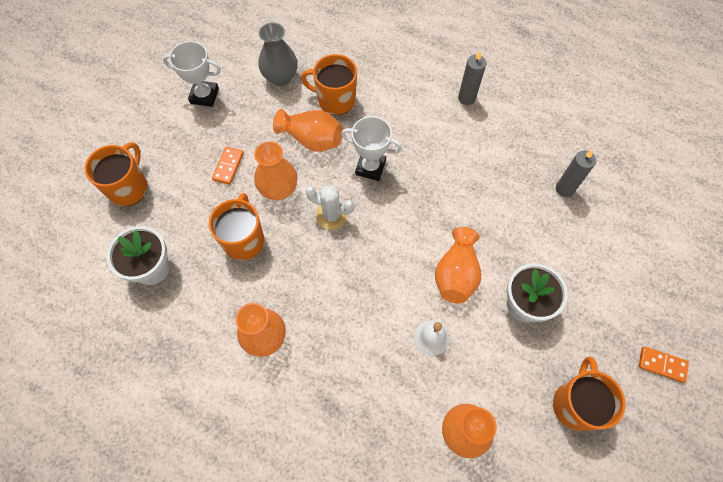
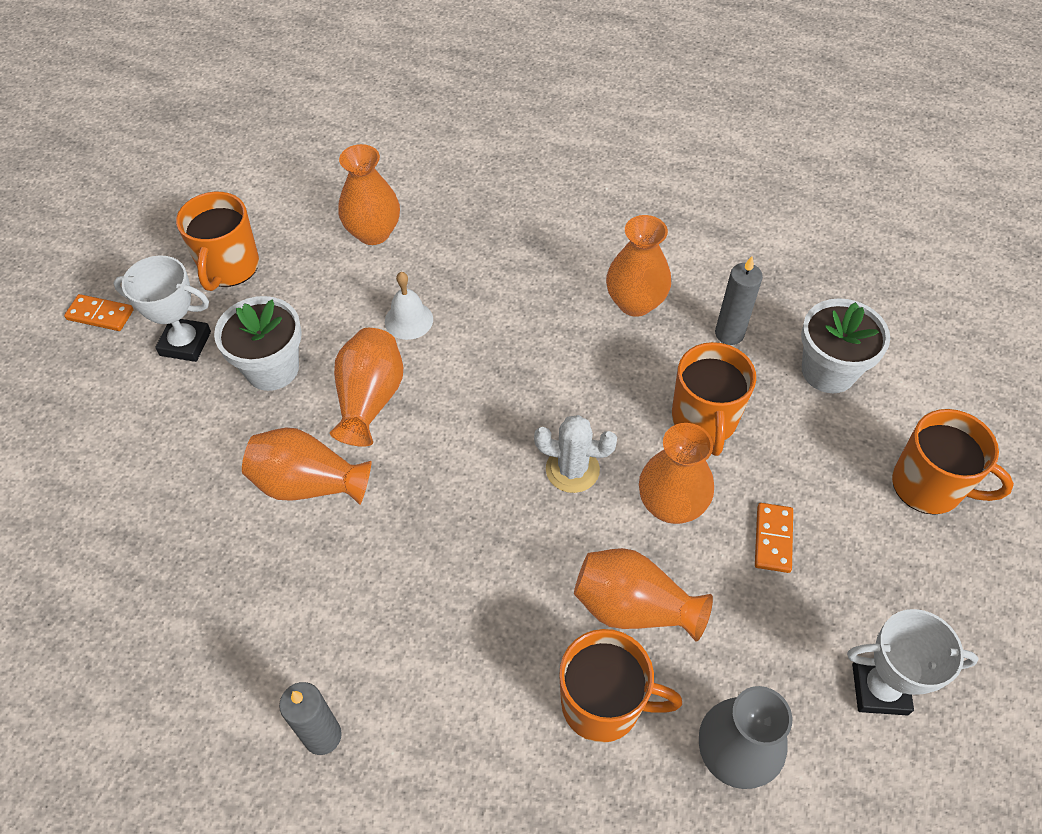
camera: 175 degrees right, 10 degrees down
(129, 188) = (928, 486): orange mug -> orange mug turned 75 degrees counterclockwise
(370, 167) = (515, 559): white trophy -> white trophy (185, 343)
(489, 220) = (308, 484): none -> orange vase
(564, 189) = (164, 549): grey candle -> grey candle (729, 334)

